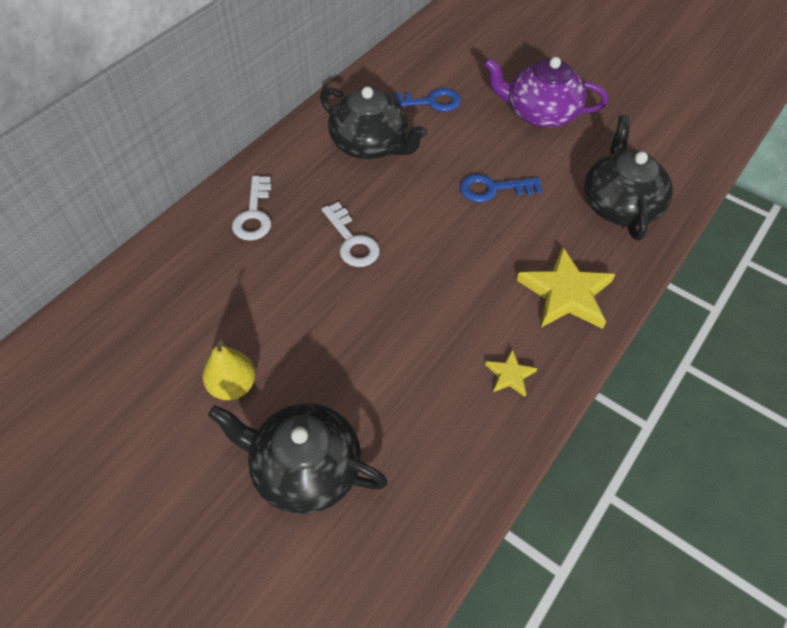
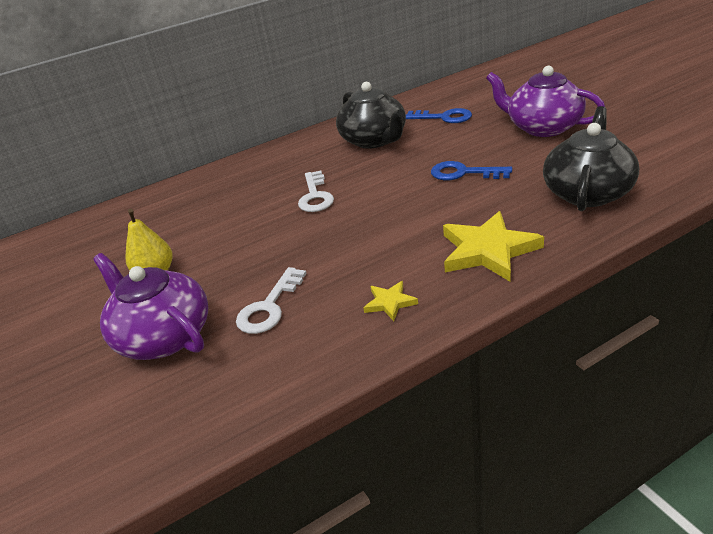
camera: 30 degrees right, 20 degrees down
(254, 214) = (253, 174): white key -> white key (269, 307)
(304, 468) = (164, 336): black teapot -> purple teapot

